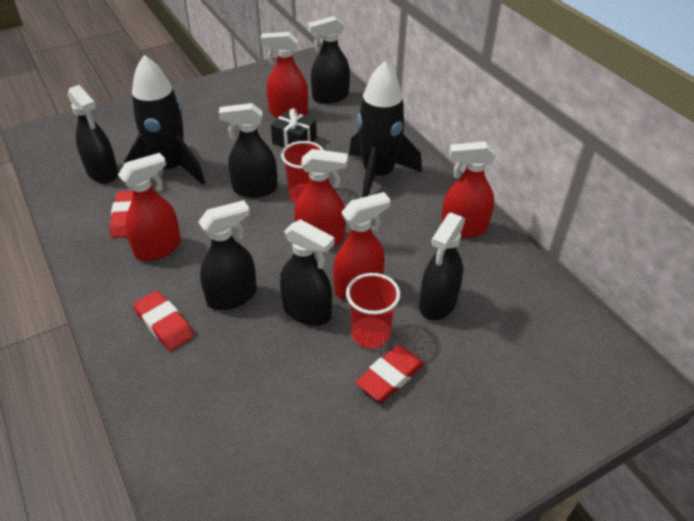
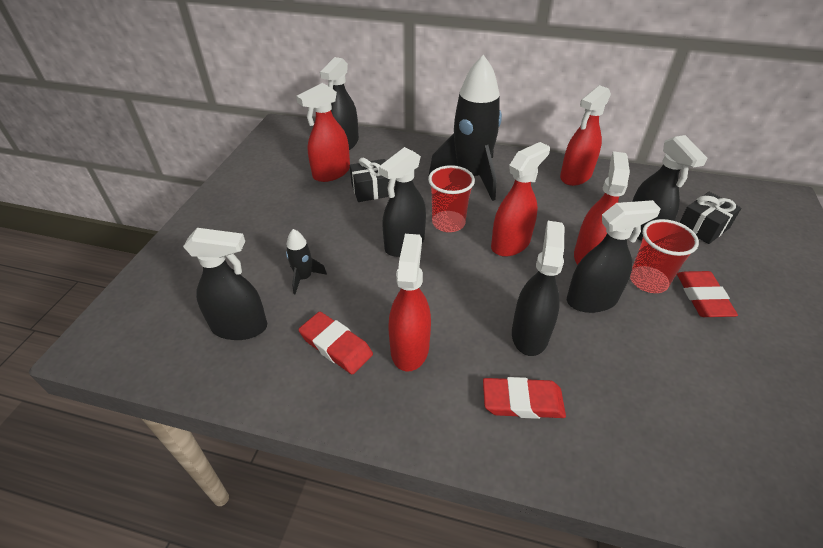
camera: 45 degrees left, 0 degrees up
(170, 169) = (304, 278): black rocket -> black rocket, size x0.43
(497, 339) = (703, 227): none -> black gift

